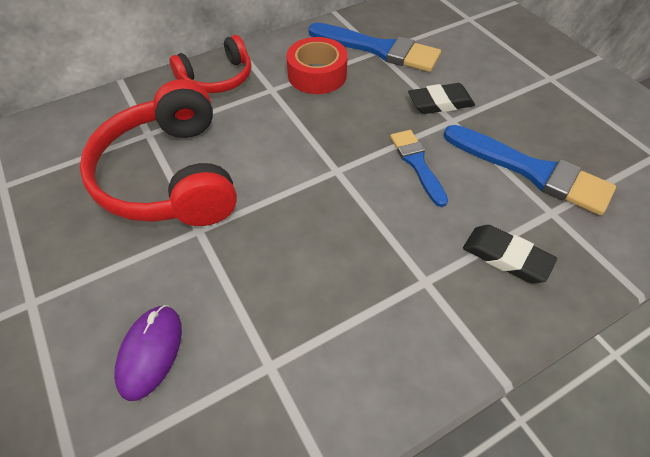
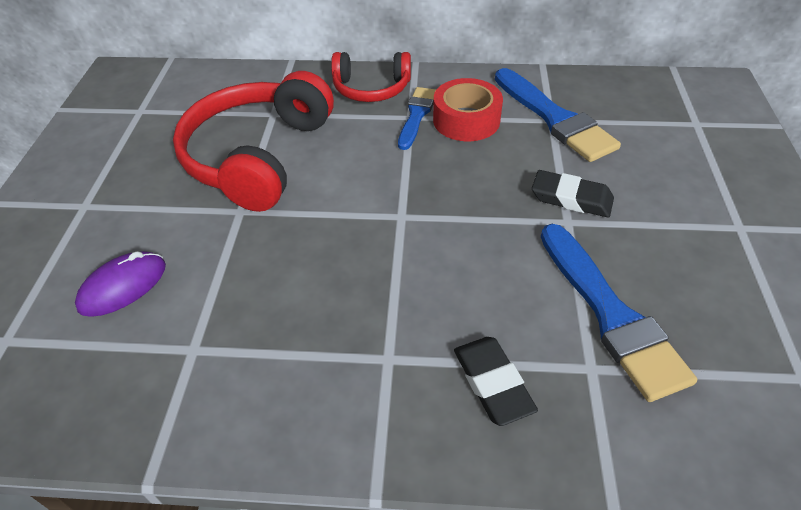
camera: 35 degrees right, 5 degrees down
(417, 164) = (486, 247): blue brush -> blue brush (416, 115)

